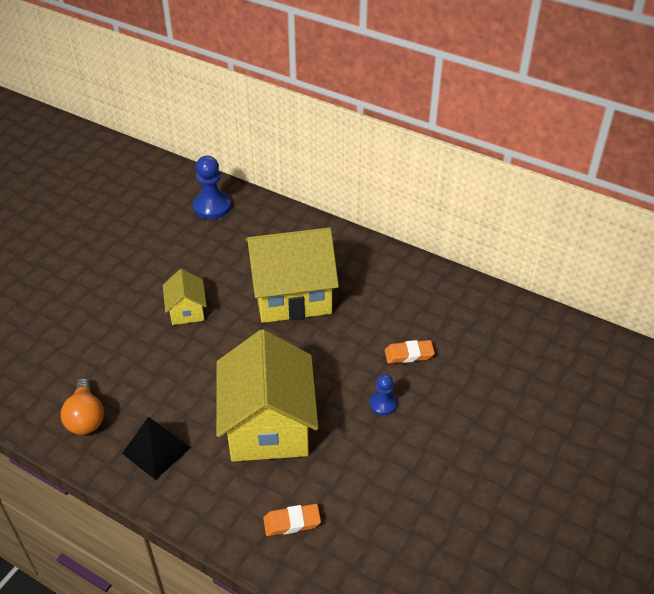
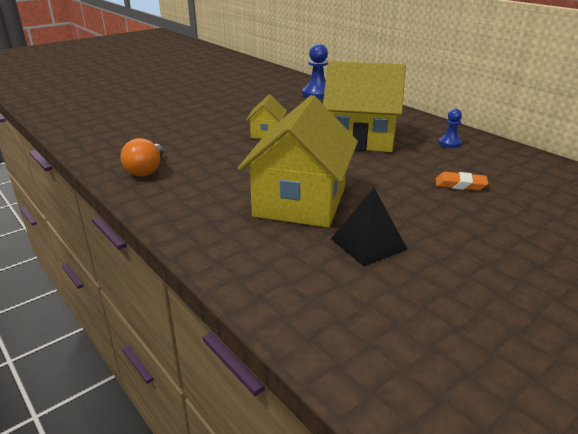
camera: 20 degrees right, 15 degrees down
(156, 450) = (189, 197): black pyramid -> black pyramid (368, 244)
(292, 522) = (288, 269): orange eraser -> none
(383, 404) = (422, 209): blue pawn -> blue pawn (449, 143)

